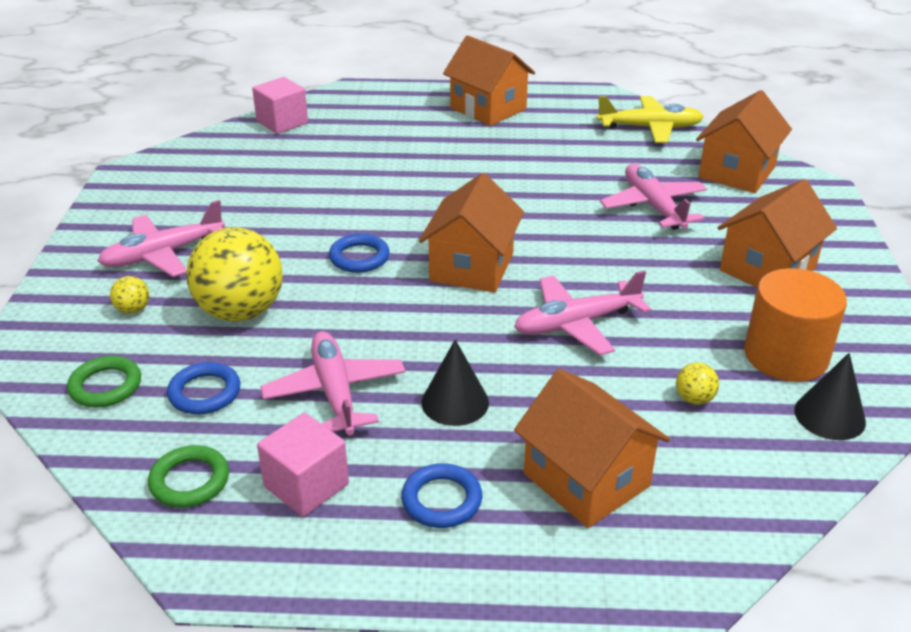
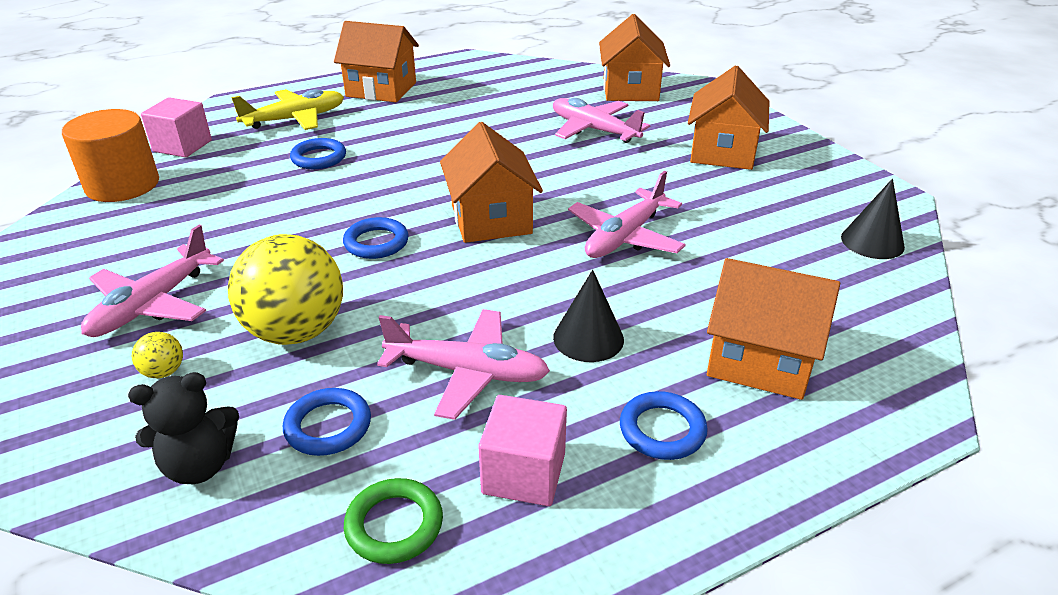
camera: 30 degrees left, 0 degrees up
(105, 386) = (200, 465): green ring -> black teddy bear
(335, 392) = (468, 372): pink plane -> pink plane turned 150 degrees clockwise
(378, 164) = (319, 158): none -> blue ring
(650, 128) = (533, 74): yellow plane -> yellow plane (295, 119)
(694, 399) = (771, 264): yellow ball -> none
(785, 356) = (799, 209): orange cylinder -> orange cylinder (122, 185)

